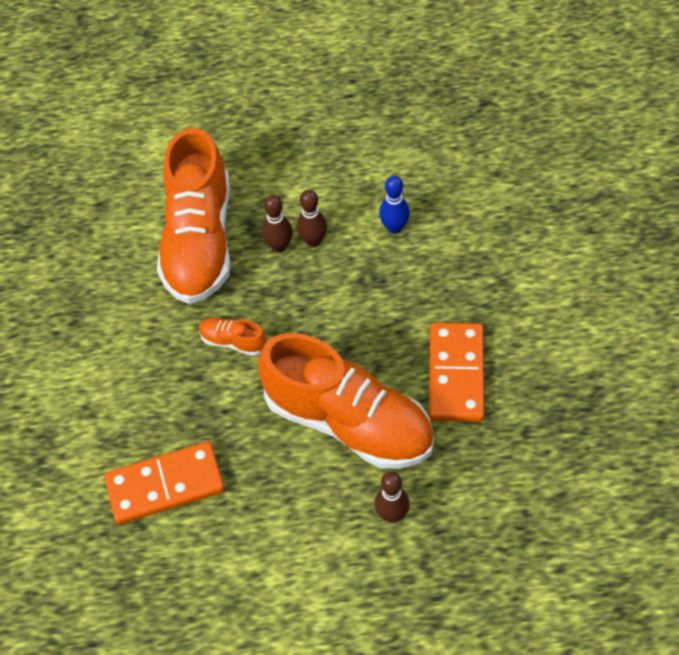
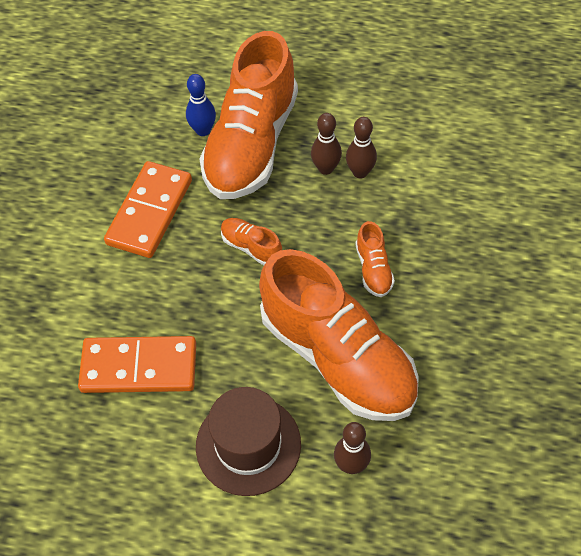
camera: 15 degrees right, 0 degrees up
(293, 525) = (248, 445): none -> brown hat
(355, 330) = (373, 269): none -> orange shoe
(394, 227) = (443, 180): blue bowling pin -> blue bowling pin (203, 130)
(456, 374) = (461, 341): orange domino -> orange domino (149, 212)

